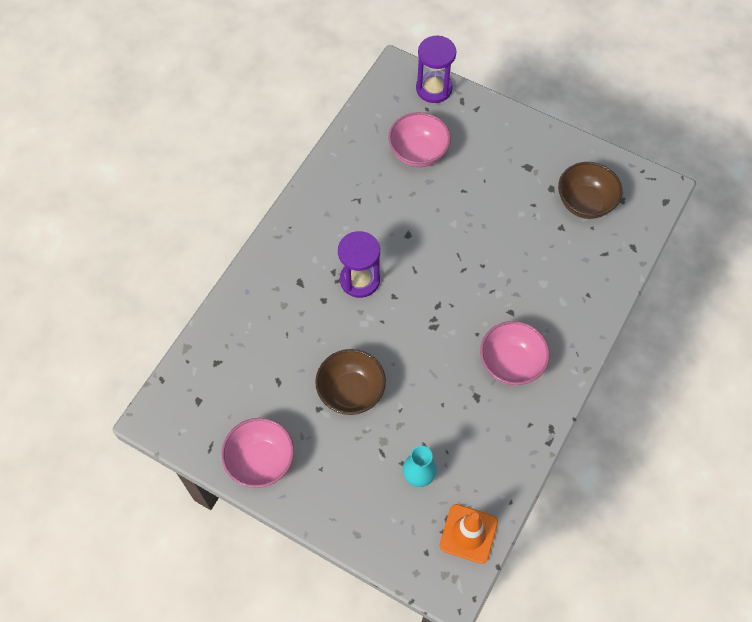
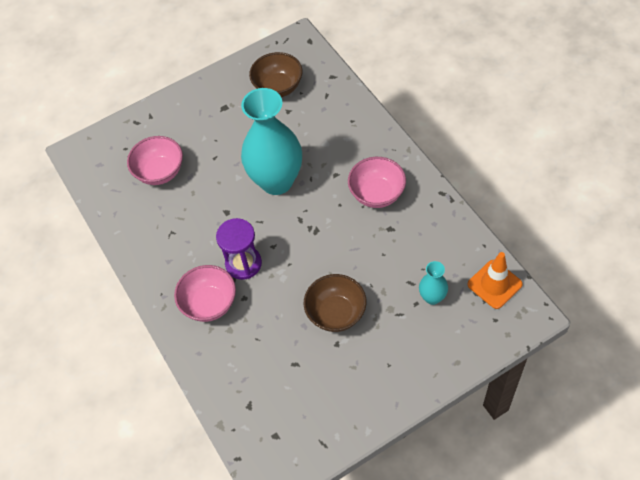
camera: 55 degrees left, 5 degrees down
(261, 461) = (357, 408): pink bowl -> pink bowl (209, 304)
(434, 88) = (111, 135): purple hourglass -> none
(469, 261) = (276, 181): none -> turquoise vase

